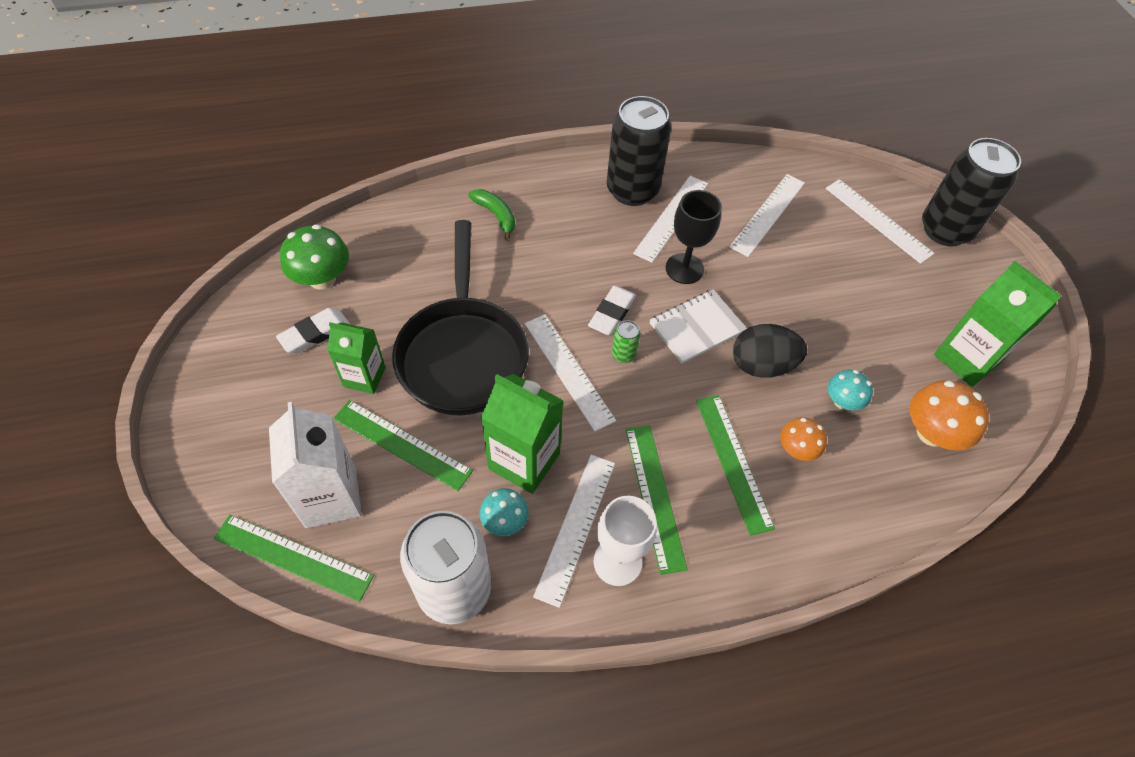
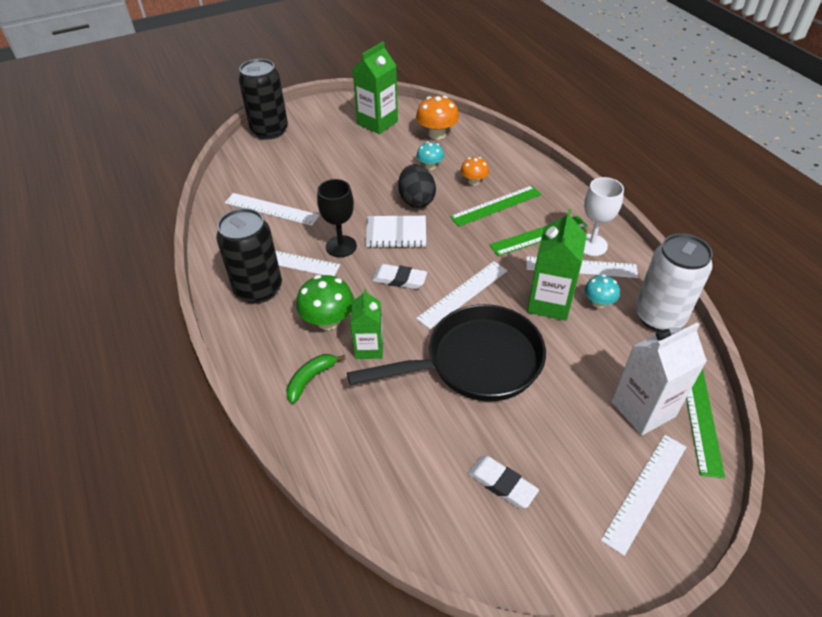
camera: 100 degrees left, 10 degrees down
(322, 278) = (434, 504): green mushroom -> green mushroom (328, 321)
(364, 377) = (529, 425): green carton -> green carton (369, 348)
(402, 444) = (575, 377): green ruler -> none
(623, 354) = (436, 267): green can -> none
(696, 327) = (396, 233): white notebook -> white notebook turned 45 degrees counterclockwise
(878, 220) = (266, 158): white ruler -> white ruler (645, 491)

